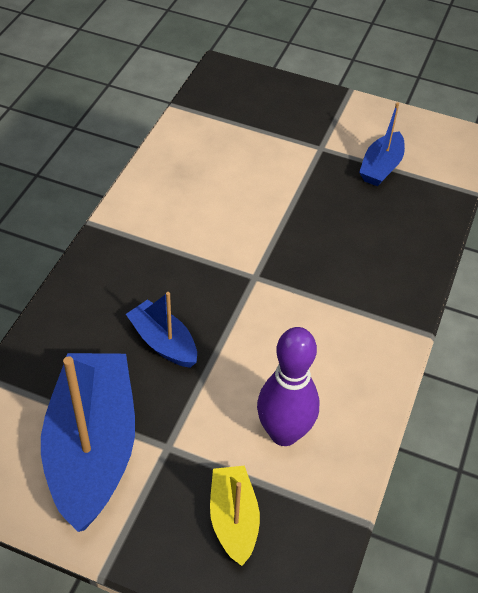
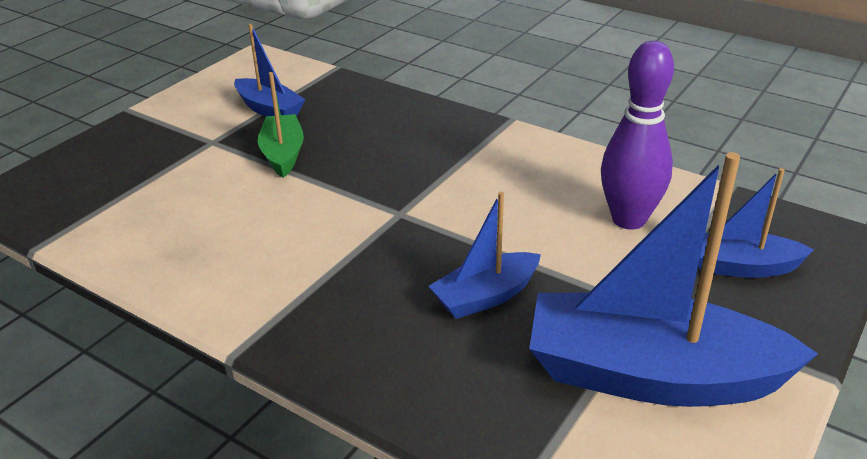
camera: 75 degrees left, 15 degrees down
(233, 519) = (741, 267): yellow boat -> blue boat
(316, 192) = (283, 154): none -> green boat

